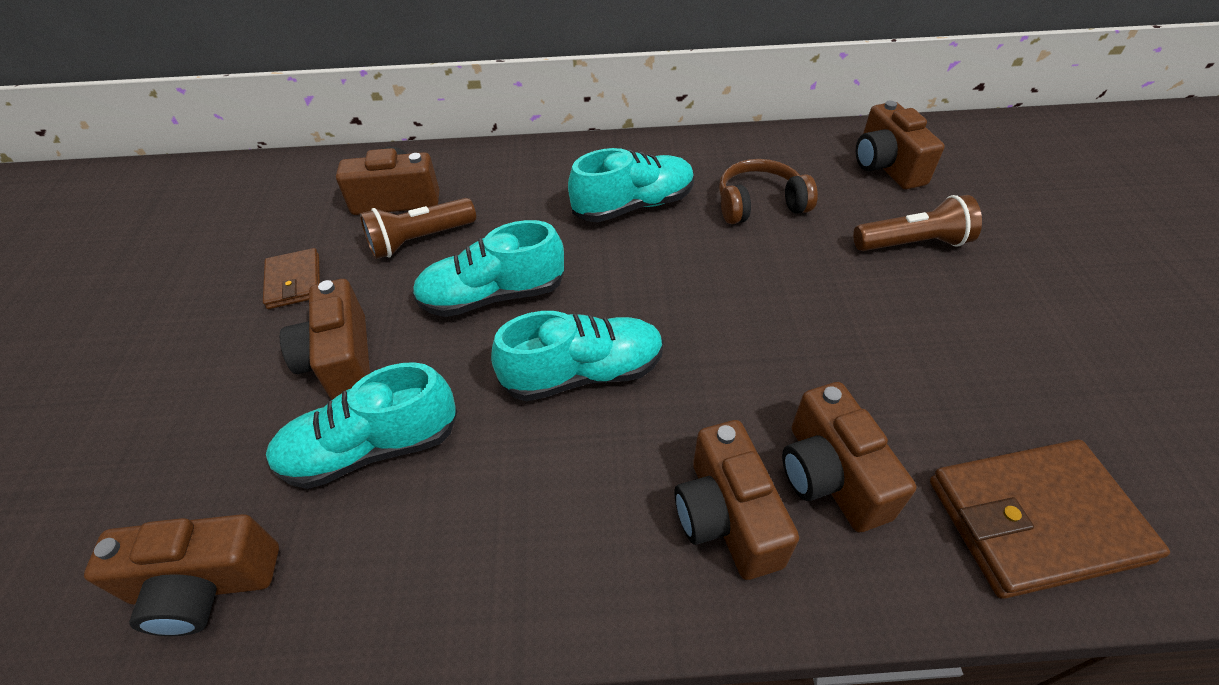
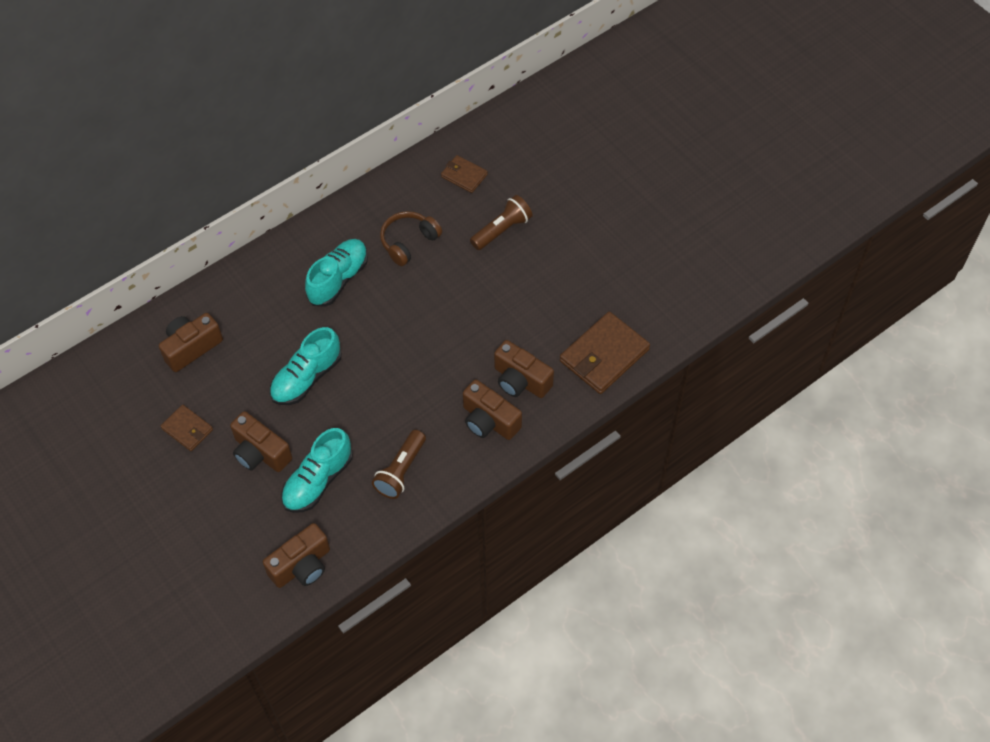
camera: 35 degrees left, 10 degrees up
(420, 240) = (233, 367): brown flashlight -> brown flashlight (401, 471)
(583, 373) = (386, 393): turquoise shoe -> none
(886, 166) = (464, 176): brown camera -> brown wallet

